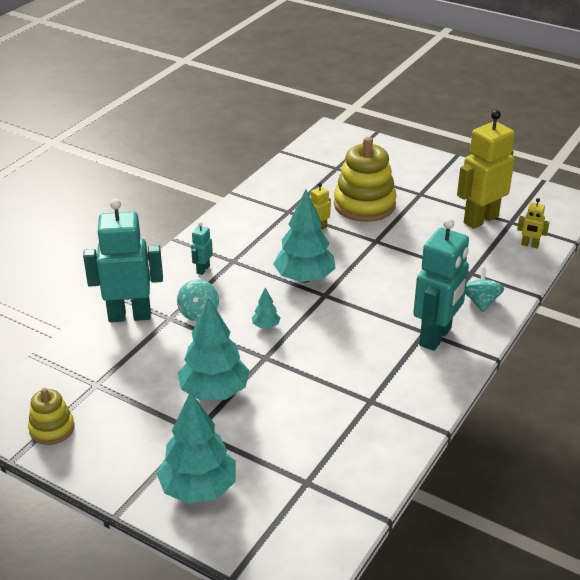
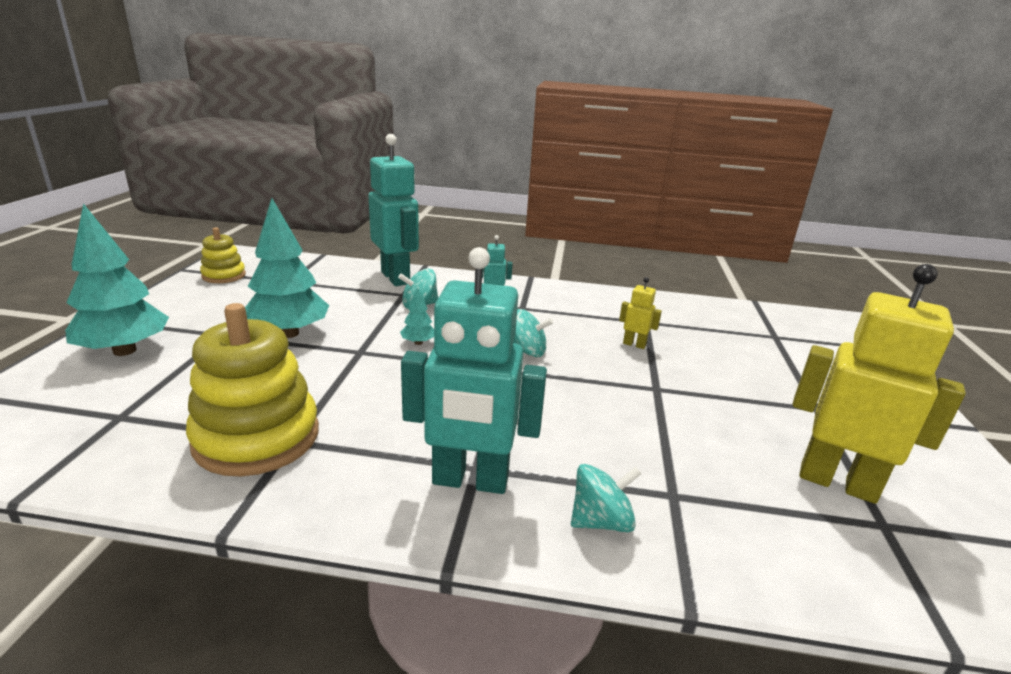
camera: 65 degrees right, 10 degrees down
(304, 278) = (526, 351): turquoise tree -> turquoise spinning top
(364, 205) = (725, 367): yellow stacking toy -> yellow stacking toy (257, 437)
(529, 245) = (845, 566): yellow robot -> none

